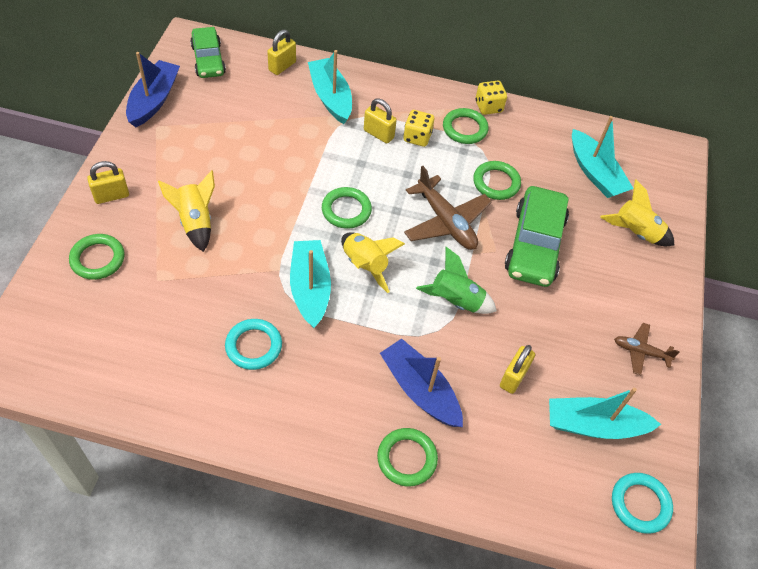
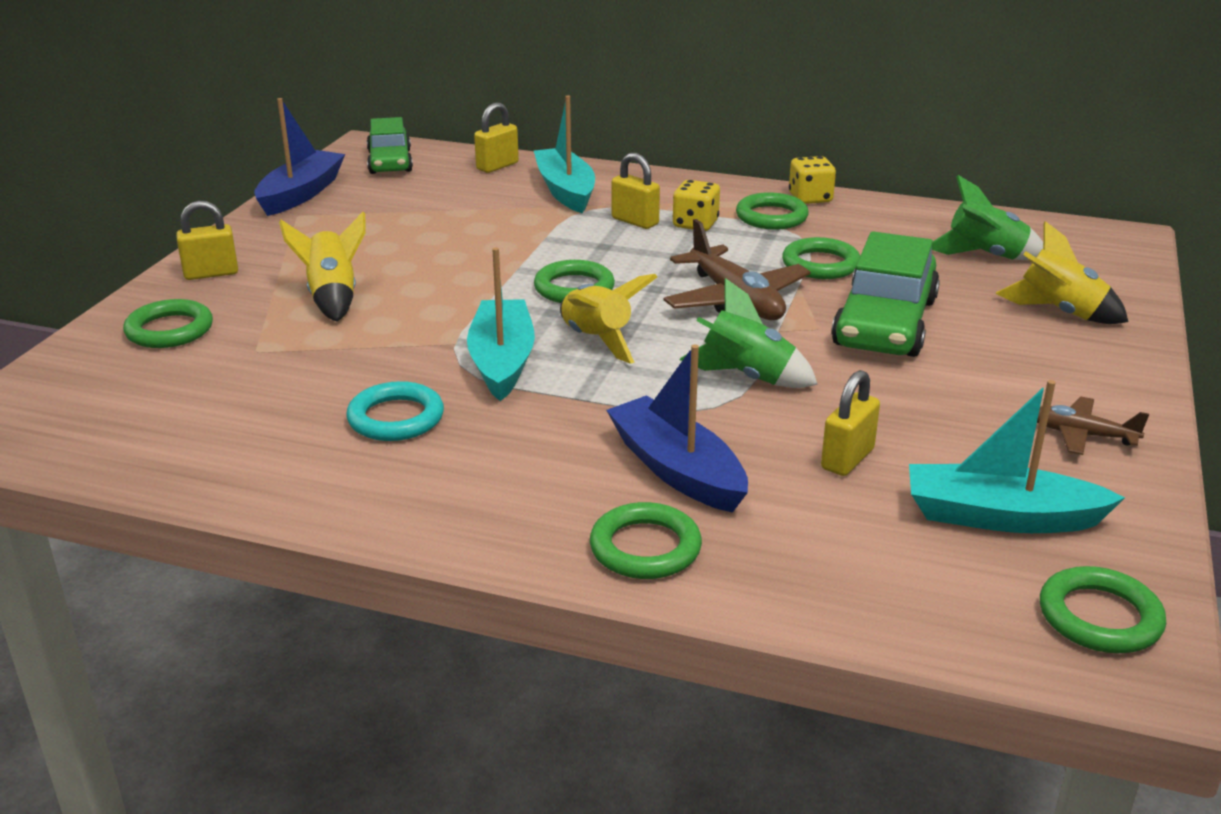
camera: 10 degrees right, 25 degrees down
(595, 173) = (985, 256): turquoise boat -> green rocket
(640, 504) = (1099, 617): turquoise ring -> green ring

